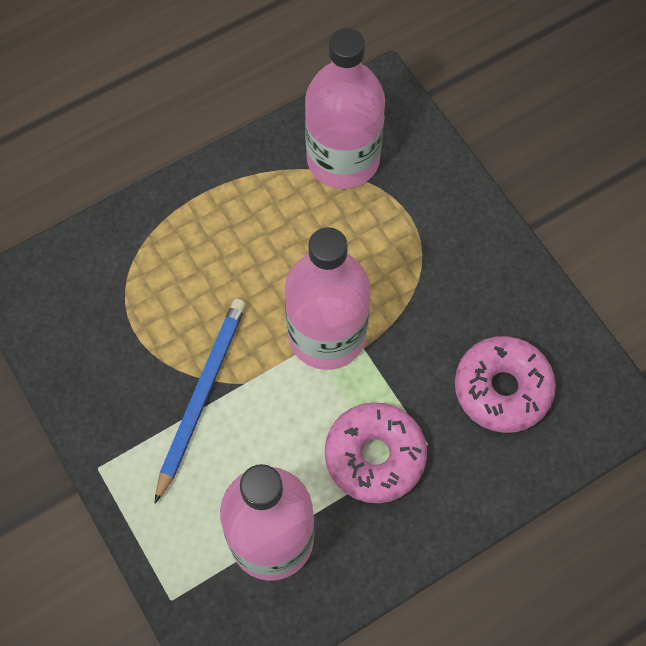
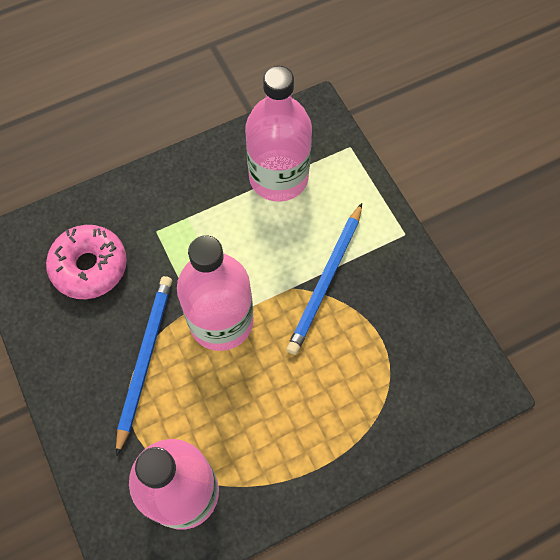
camera: 175 degrees left, 0 degrees up
(375, 456) = (197, 225): pink donut -> none
(410, 284) = (144, 360): none -> blue pencil

